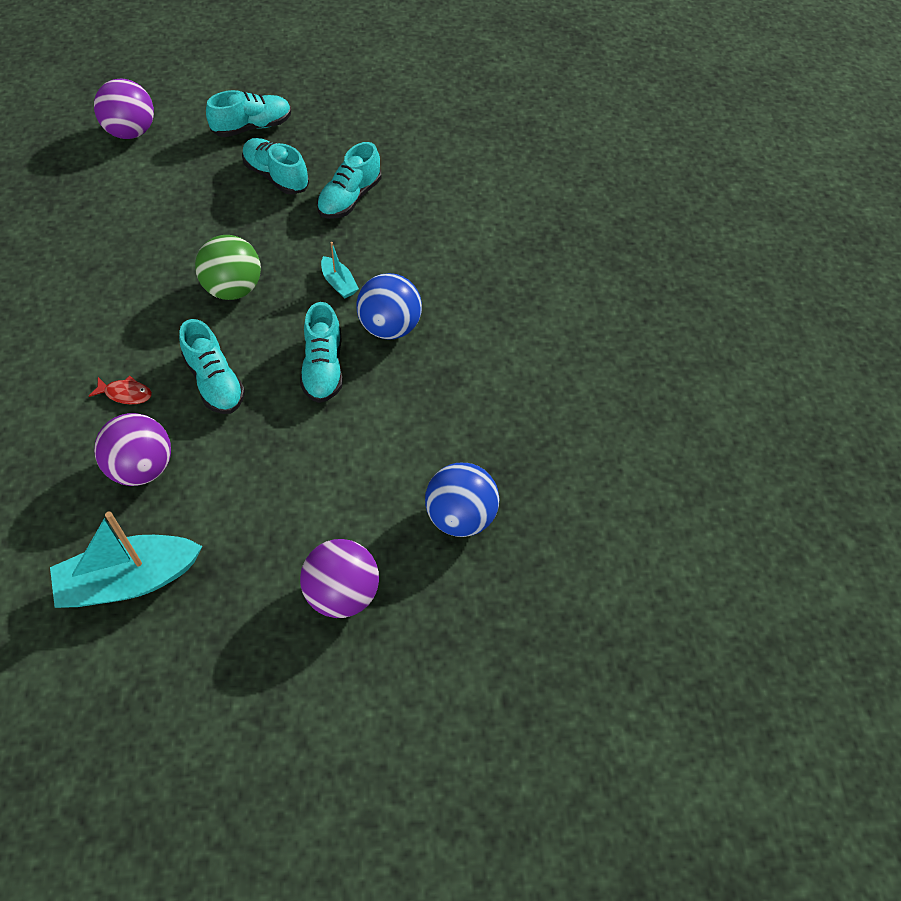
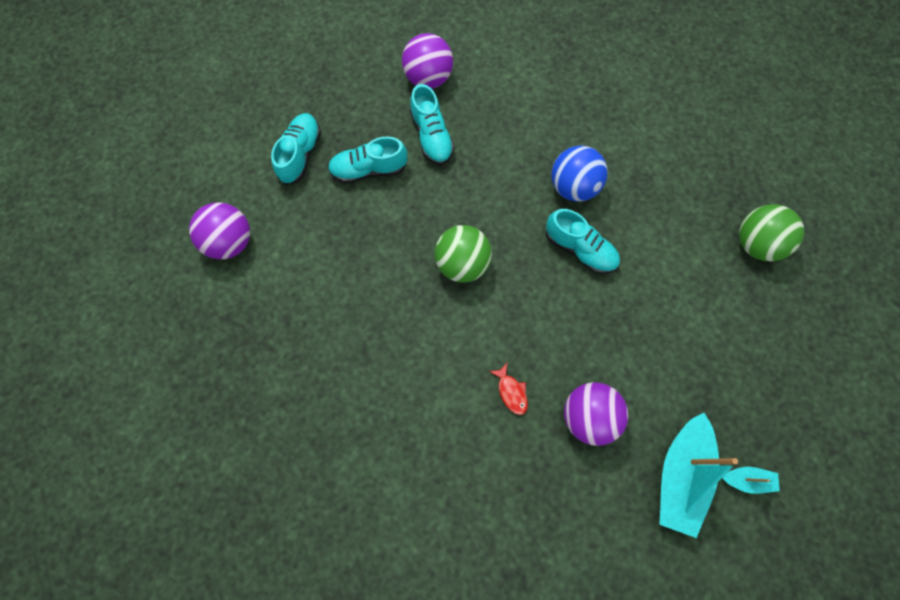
camera: 50 degrees left, 15 degrees up
(125, 394) = (511, 392): red fish -> red fish turned 105 degrees clockwise
(215, 382) = (543, 325): turquoise shoe -> none
(339, 283) = (509, 193): turquoise boat -> turquoise boat (747, 479)
(342, 593) = (771, 347): purple ball -> purple ball (428, 78)
(460, 516) = (755, 243): blue ball -> green ball

